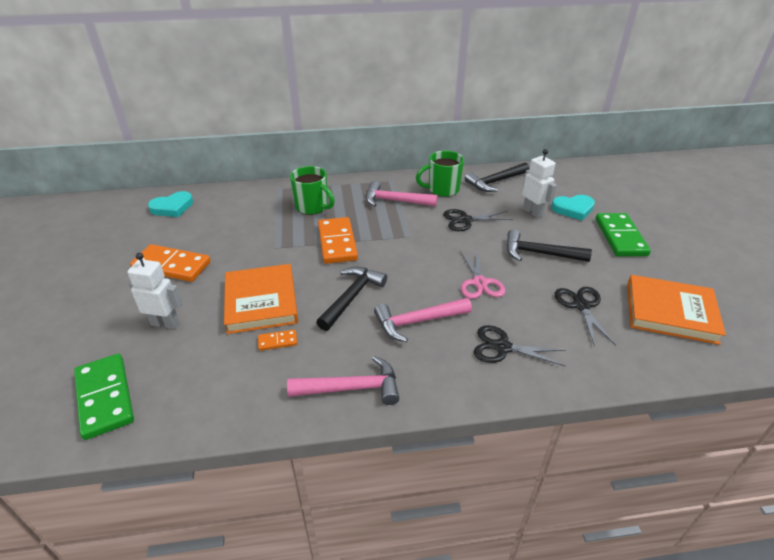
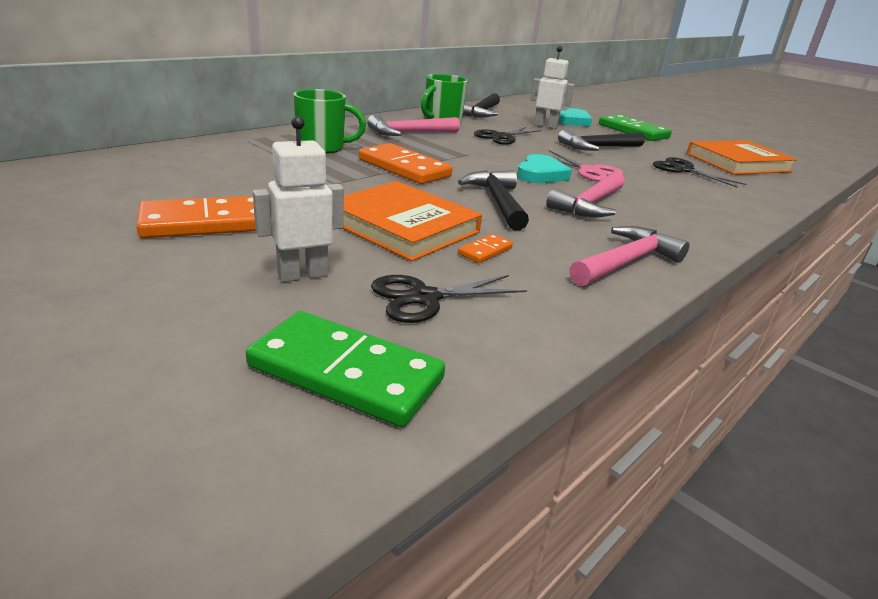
camera: 40 degrees left, 10 degrees down
(172, 207) = (101, 172): turquoise heart -> turquoise heart (540, 174)
(502, 347) = (683, 204): black scissors -> black scissors (424, 298)

